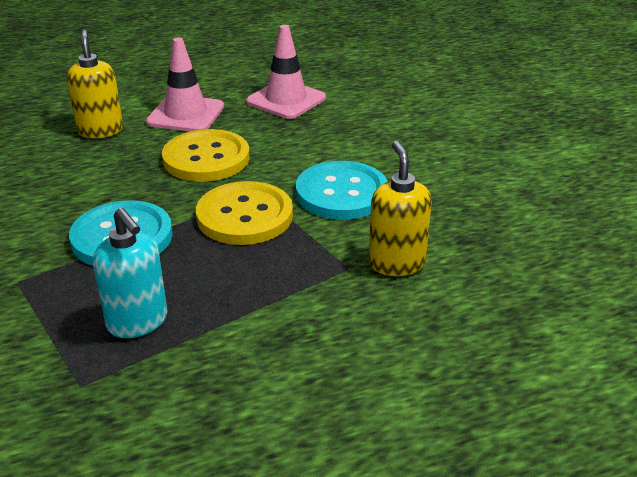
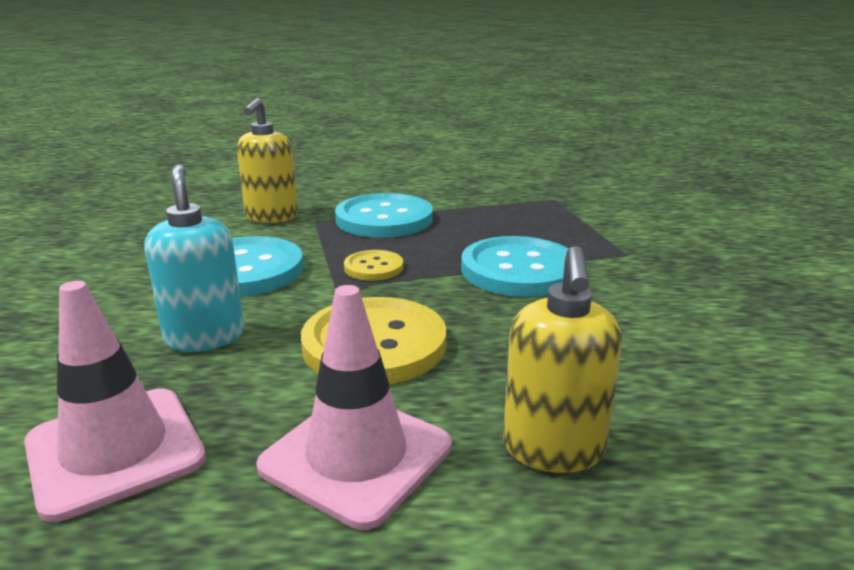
camera: 160 degrees left, 10 degrees down
(138, 322) = (510, 217): turquoise soap dispenser -> turquoise soap dispenser (205, 337)
(244, 216) = (373, 267): yellow button -> yellow button, size x0.51
(277, 285) = (384, 219): none -> turquoise button

